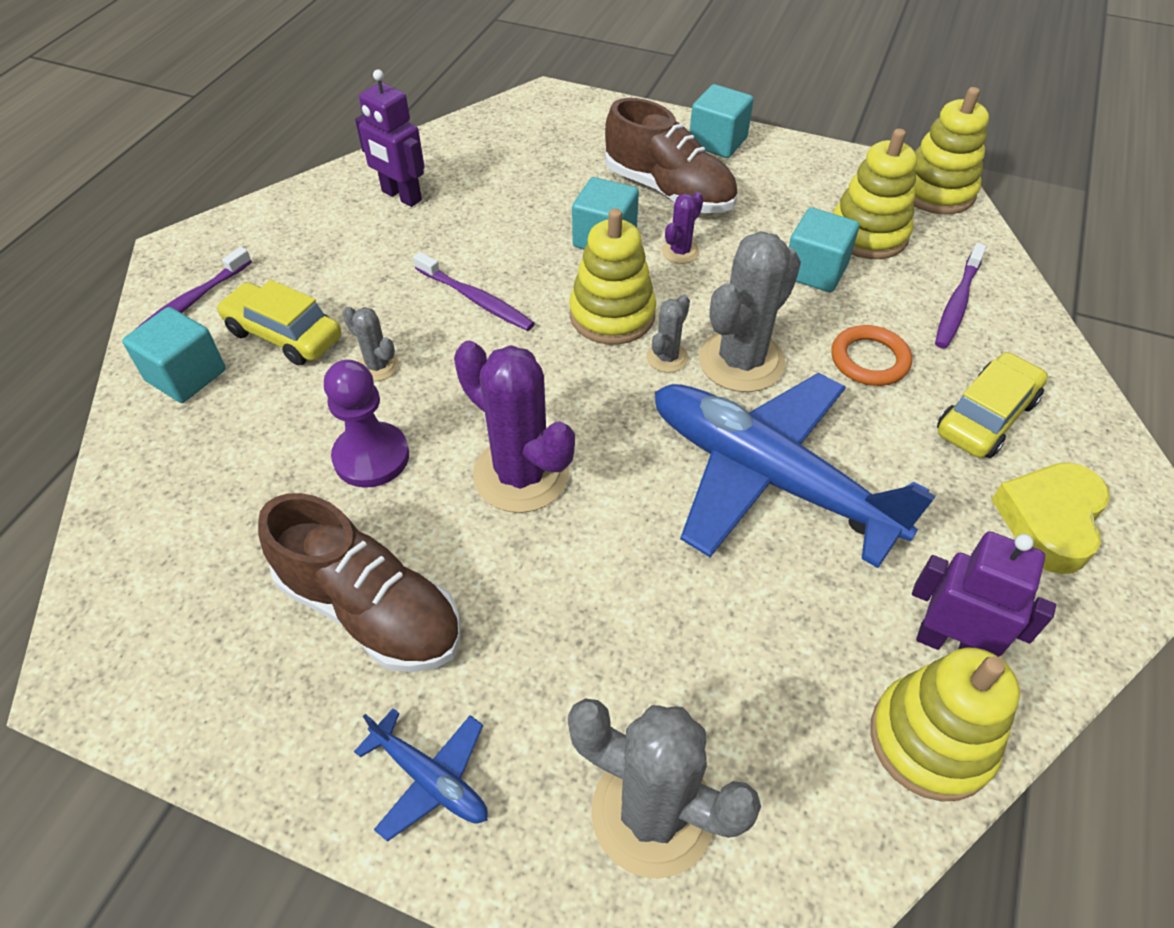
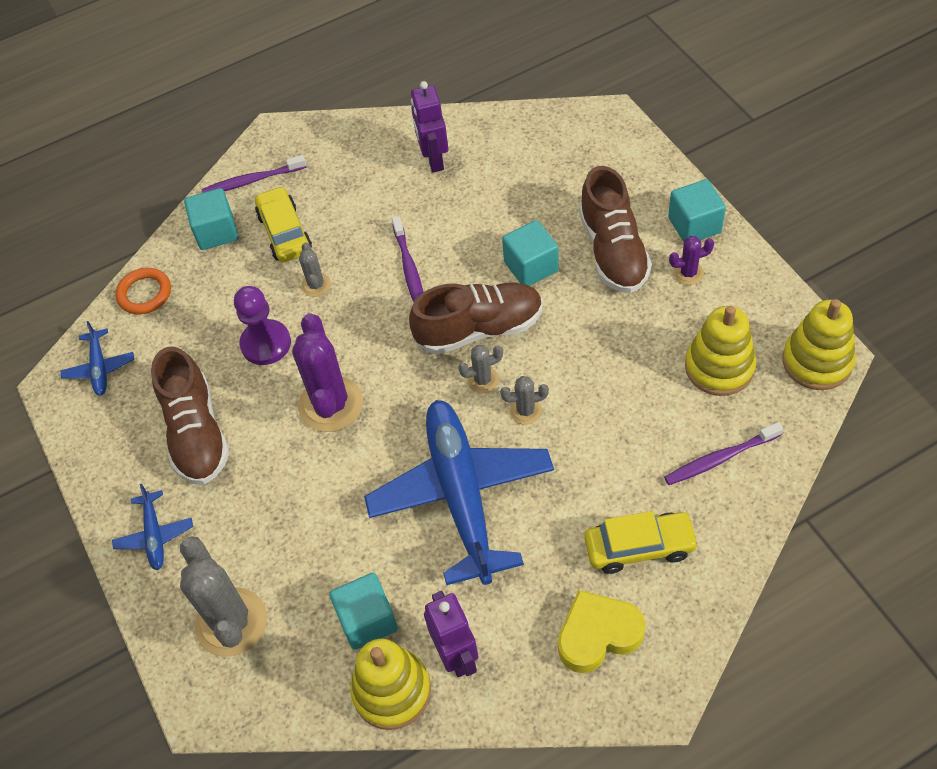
camera: 45 degrees right, 5 degrees up
(141, 616) = (99, 368): none -> blue plane
(612, 315) = (479, 329): yellow stacking toy -> brown shoe
(680, 252) = (570, 305): purple cactus -> purple cactus (688, 273)
(741, 361) = (525, 411): grey cactus -> grey cactus, size x0.49
(815, 271) = (646, 374): turquoise cube -> turquoise cube (367, 620)
(869, 360) = (609, 461): orange ring -> orange ring (144, 294)

